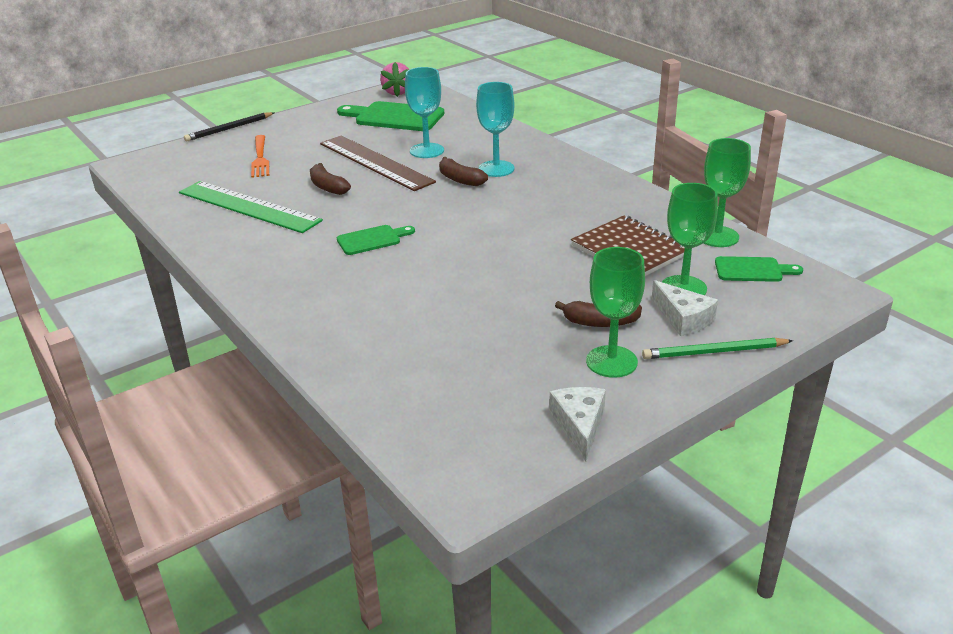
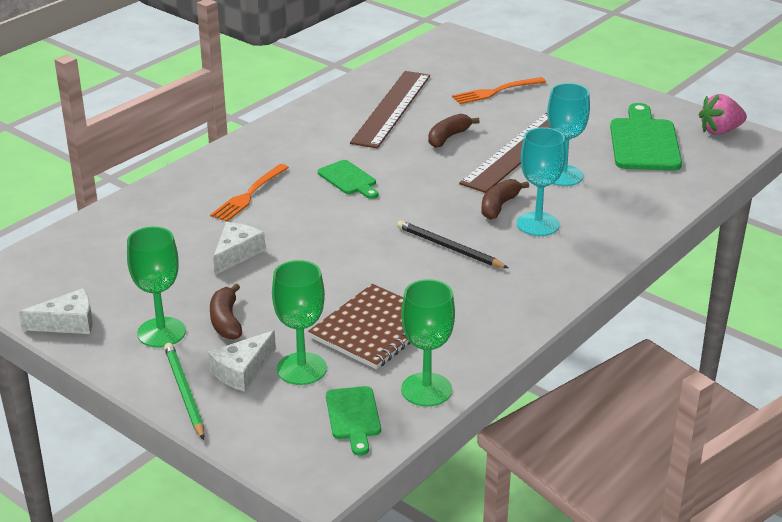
camera: 75 degrees right, 0 degrees up
(229, 129) = (555, 62): black pencil -> black pencil (449, 248)
(248, 206) = (392, 108): green ruler -> brown ruler
(367, 295) = (249, 195): none -> orange fork
(481, 309) = (237, 254): none -> white cheese

